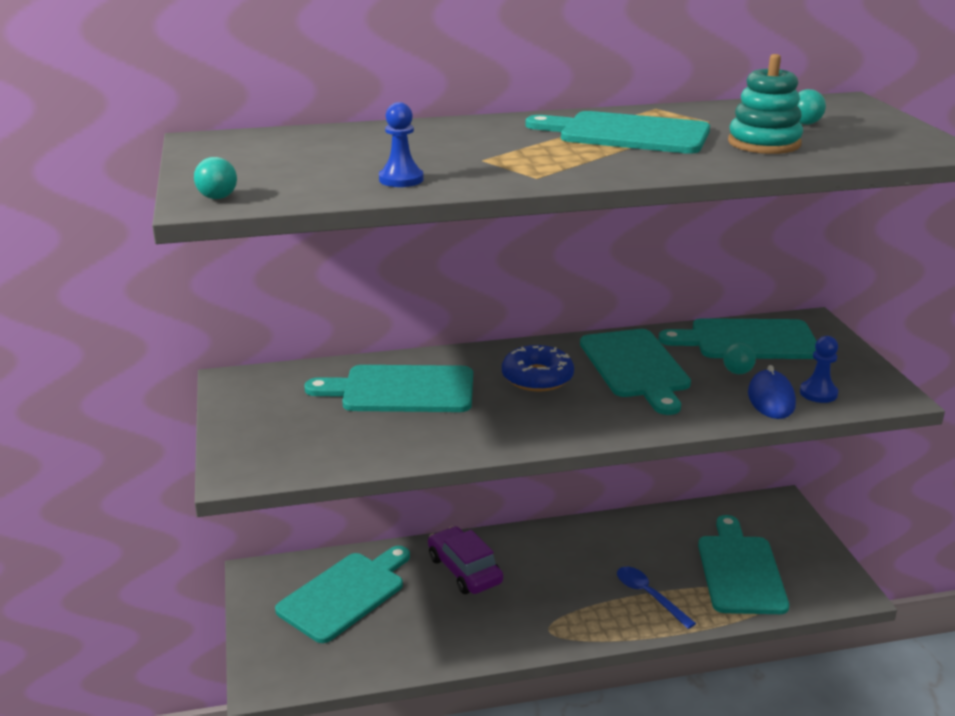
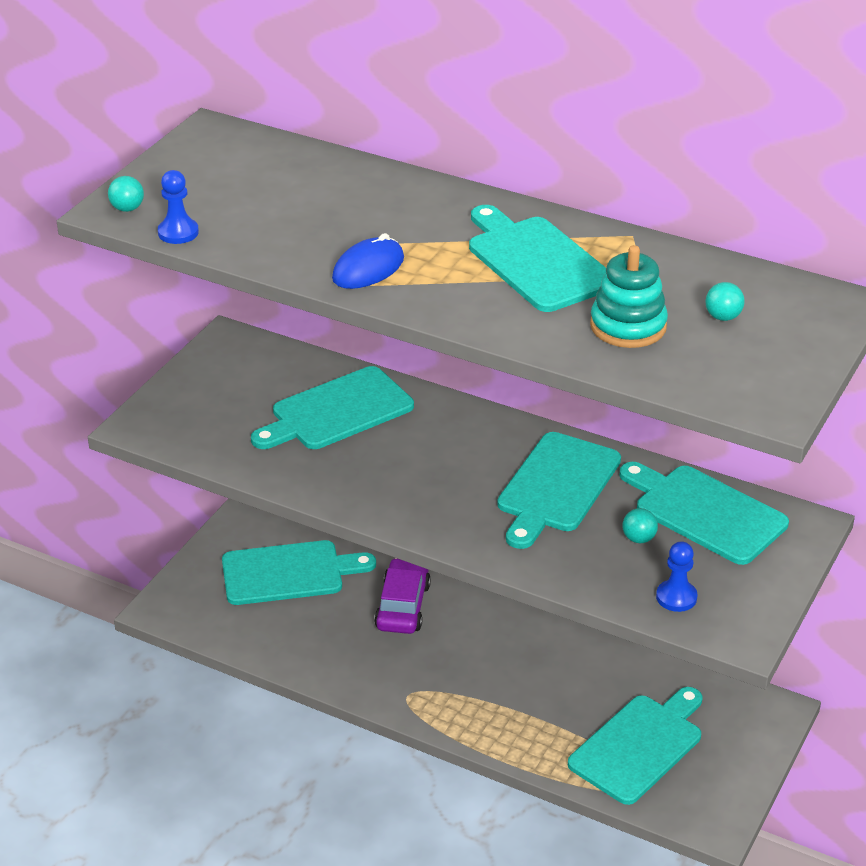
camera: 40 degrees right, 10 degrees up
(401, 179) = (271, 242): blue pawn -> blue pawn (178, 233)
(401, 390) = (337, 411): turquoise cutting board -> turquoise cutting board turned 75 degrees counterclockwise
(537, 377) = (458, 454): blue donut -> none
(649, 596) = (526, 718): blue spoon -> none
(771, 399) = (623, 579): blue mouse -> blue mouse (368, 269)

